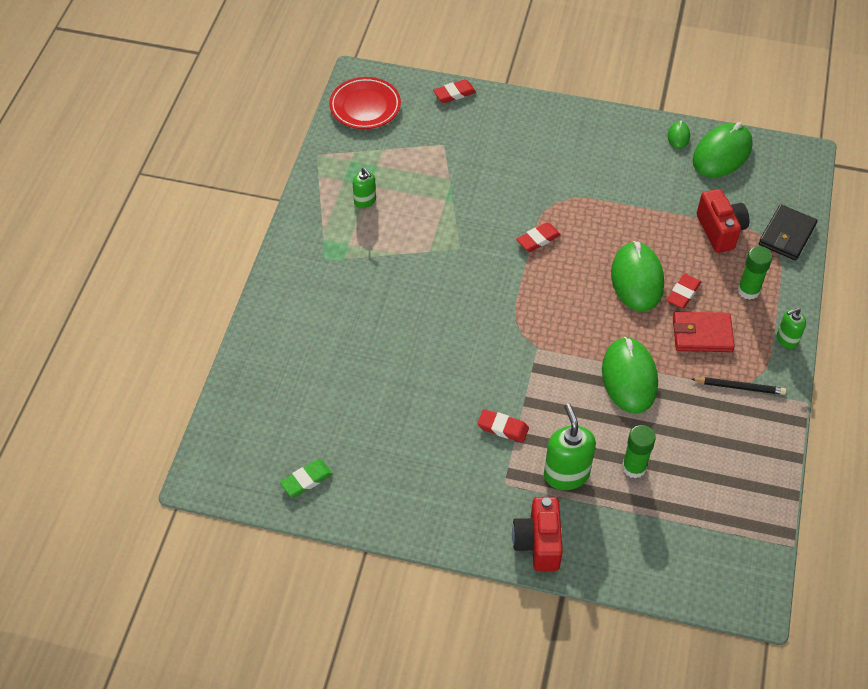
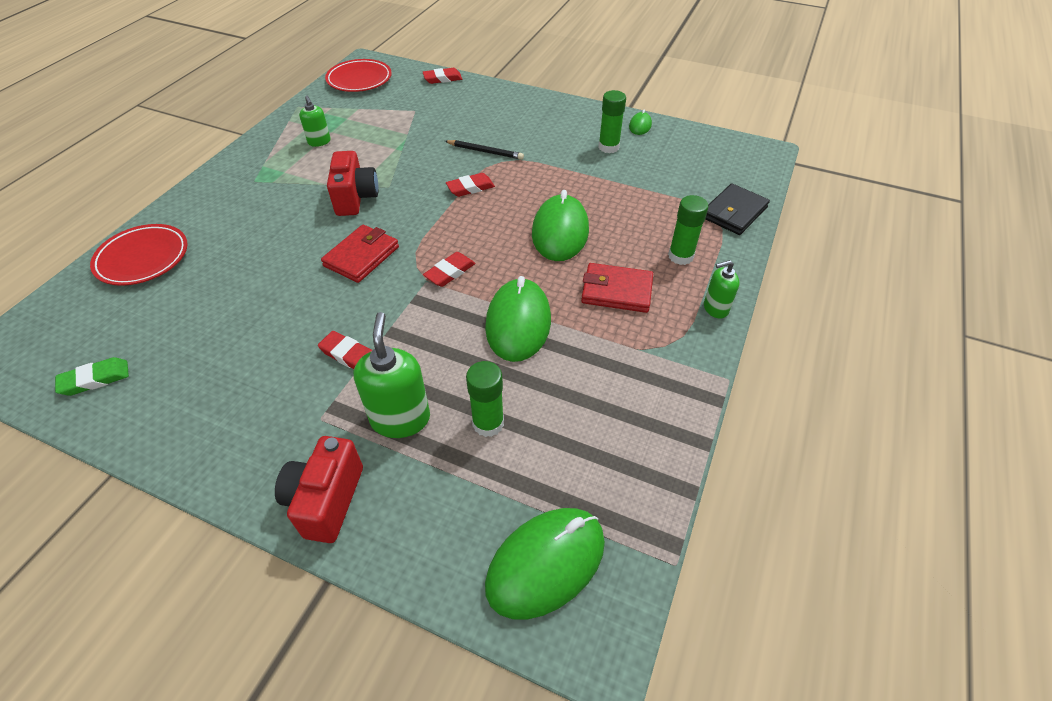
camera: 10 degrees right, 5 degrees down
(272, 362) = (143, 258): none -> red plate
(469, 331) = (362, 256): none -> red wallet
(654, 169) = (608, 147): none -> green glue stick
(683, 293) = (606, 250): red eraser -> red eraser (450, 272)
(720, 231) = (662, 201): red camera -> red camera (355, 198)
(722, 153) = (680, 142): green mouse -> green mouse (546, 563)
(739, 387) = (647, 350): black pencil -> black pencil (485, 152)

